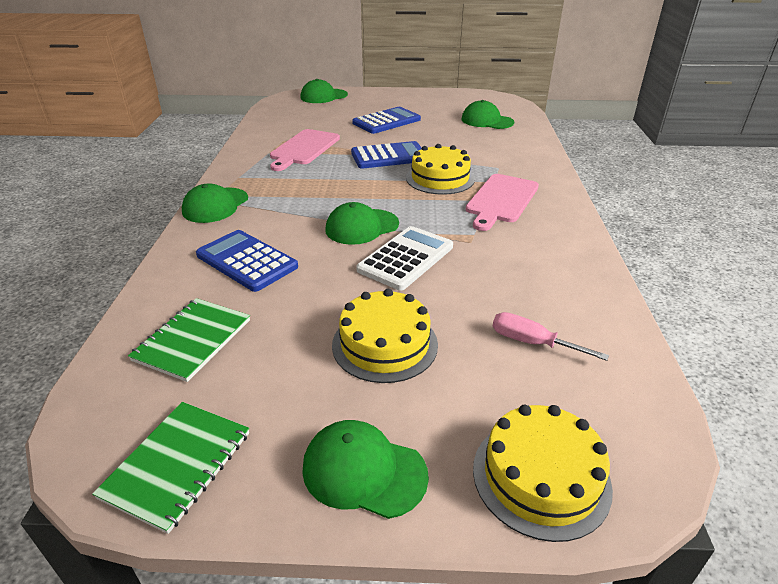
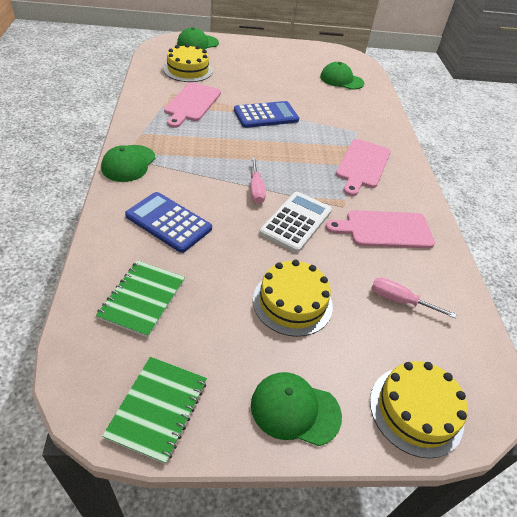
camera: 10 degrees left, 10 degrees up
(362, 227) = (256, 189): green cap -> pink screwdriver
(386, 121) = (257, 76): blue calculator -> none
(440, 178) = (311, 141): yellow cake -> yellow cake (188, 70)
(521, 265) = (385, 229): none -> pink cutting board

